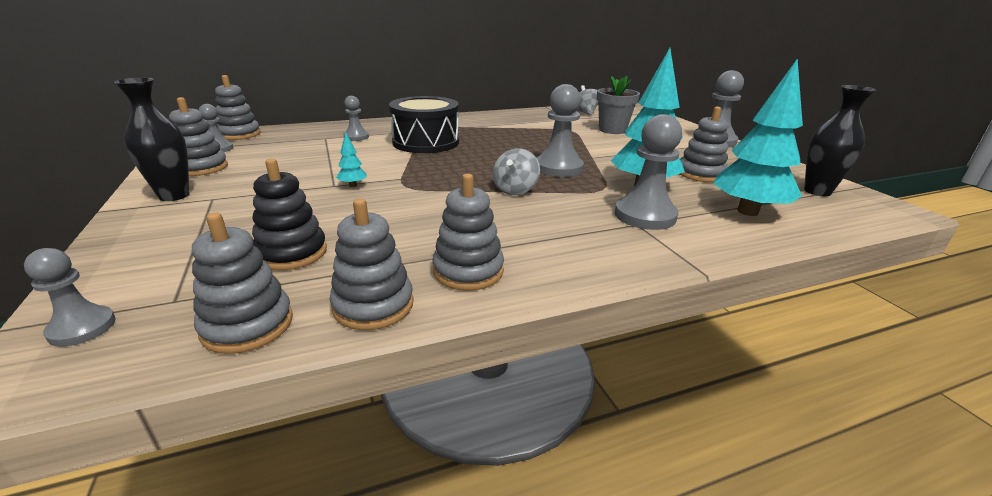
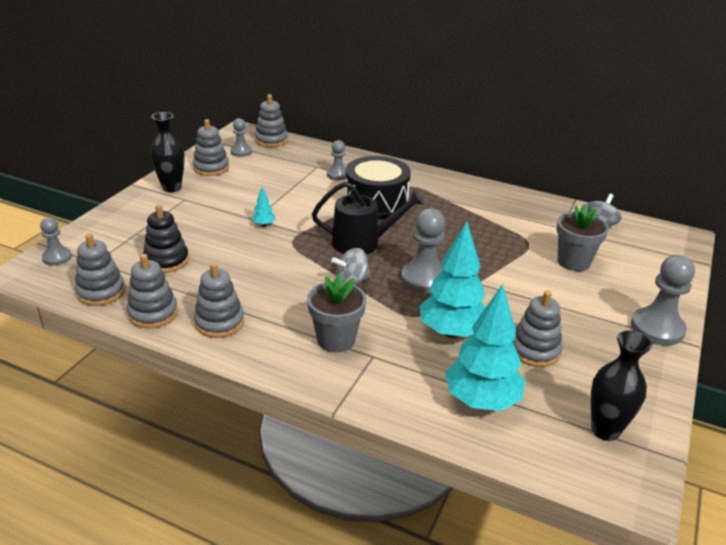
camera: 45 degrees right, 5 degrees up
(468, 166) = (362, 243): none -> black watering can
(591, 228) = (336, 340): none -> grey flower pot
(645, 215) = (393, 354): grey pawn -> none

